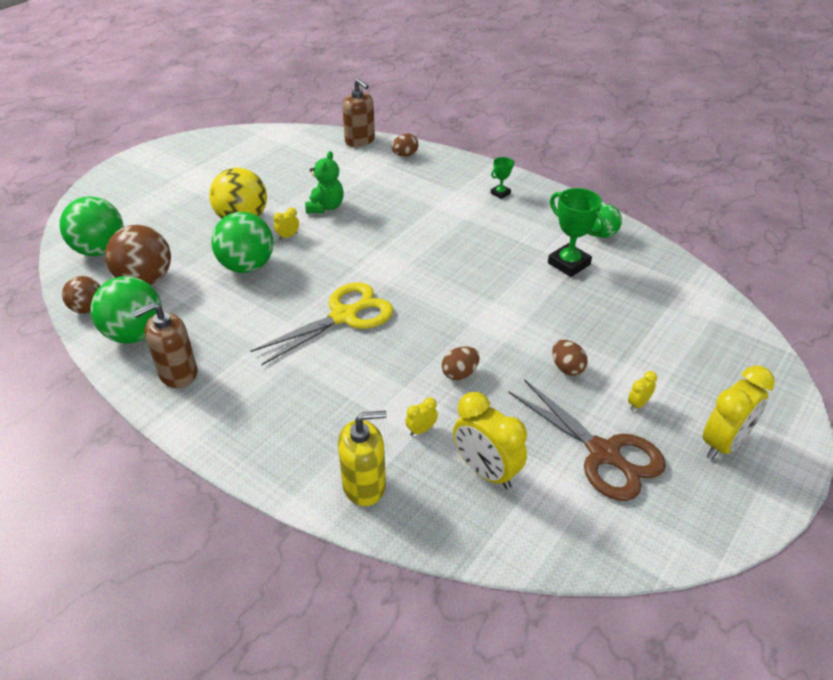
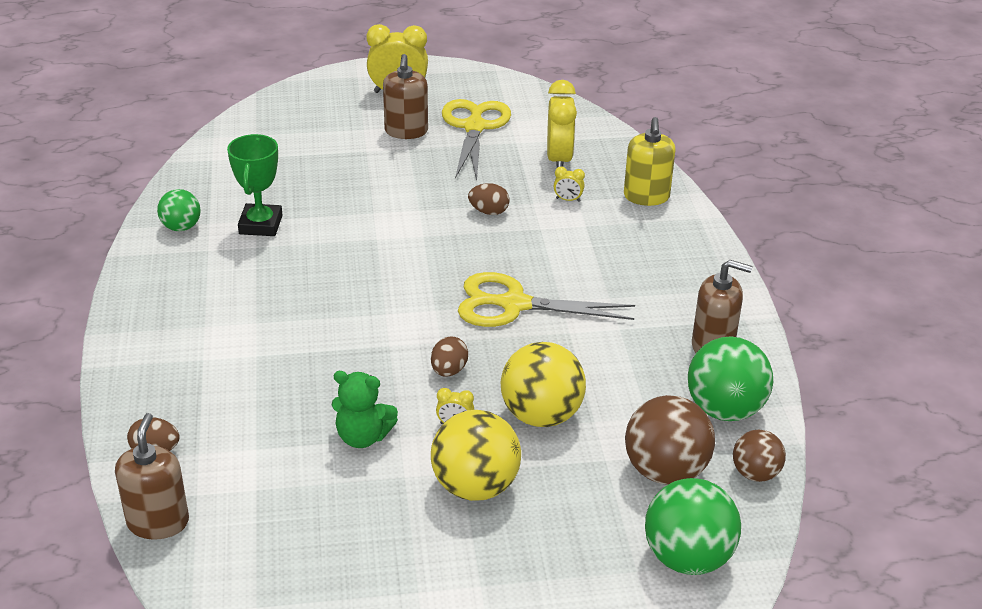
camera: 135 degrees left, 5 degrees down
(247, 266) = (541, 415): green ball -> yellow ball
(325, 207) = (363, 437): green teddy bear -> green teddy bear turned 135 degrees counterclockwise
(364, 485) = (646, 196): yellow soap dispenser -> yellow soap dispenser turned 120 degrees counterclockwise
(500, 193) = (169, 324): green trophy -> none
(567, 368) = (410, 171): brown egg -> brown egg (449, 371)
(603, 453) = (474, 127): brown scissors -> yellow scissors
(638, 404) = (406, 131): yellow clock -> brown soap dispenser

